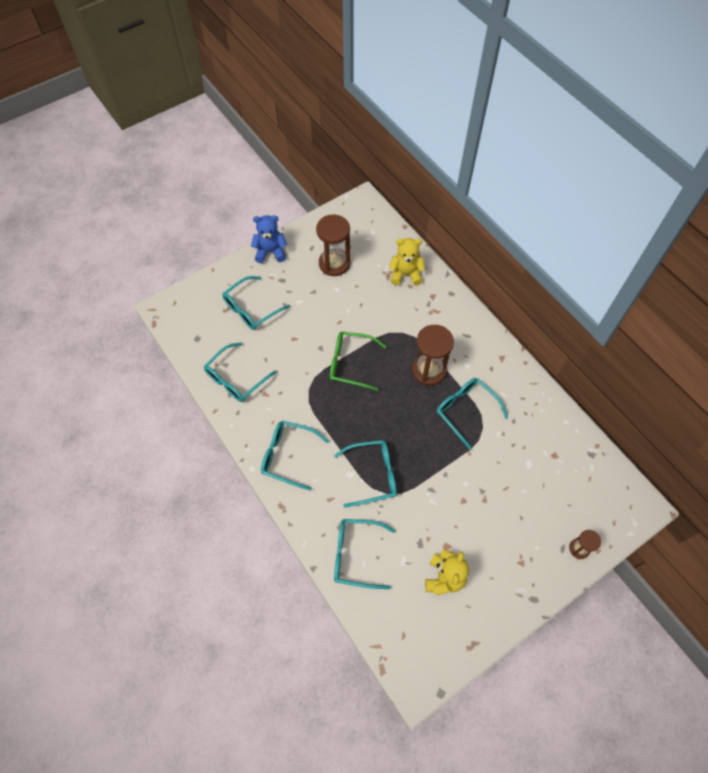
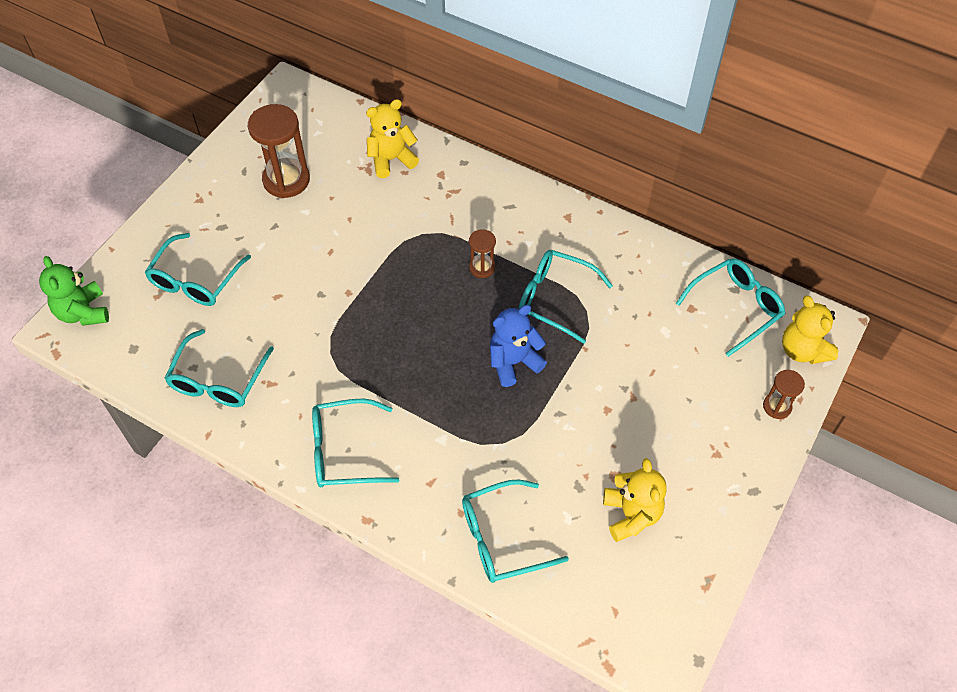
camera: 25 degrees left, 5 degrees down
(179, 304) = (83, 312): none -> green teddy bear
(270, 252) = (187, 196): blue teddy bear -> blue teddy bear (513, 362)
(350, 363) = (372, 298): green glasses -> none
(372, 475) = (473, 427): turquoise glasses -> turquoise glasses (735, 308)
(429, 370) = (482, 267): brown hourglass -> brown hourglass, size x0.53
(617, 517) = (802, 350): none -> yellow teddy bear

